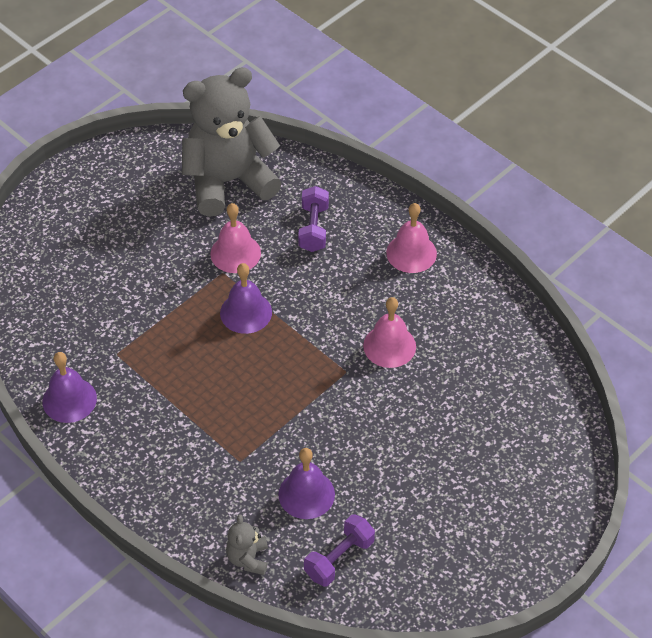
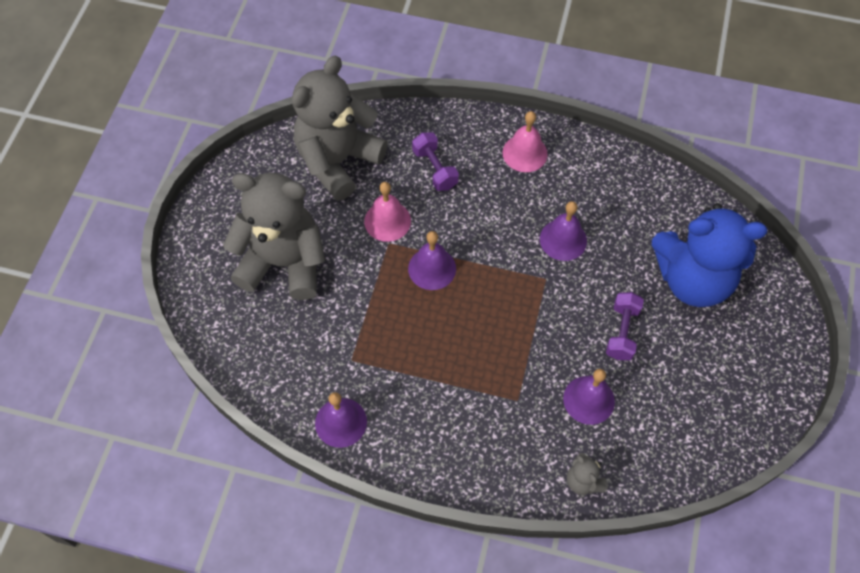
camera: 30 degrees left, 10 degrees up
(116, 245) = (283, 263): none -> grey teddy bear
(339, 558) = (651, 440): purple dumbbell -> purple dumbbell (622, 332)
(389, 346) = (563, 240): pink bell -> purple bell
(491, 441) = (692, 279): none -> blue teddy bear

